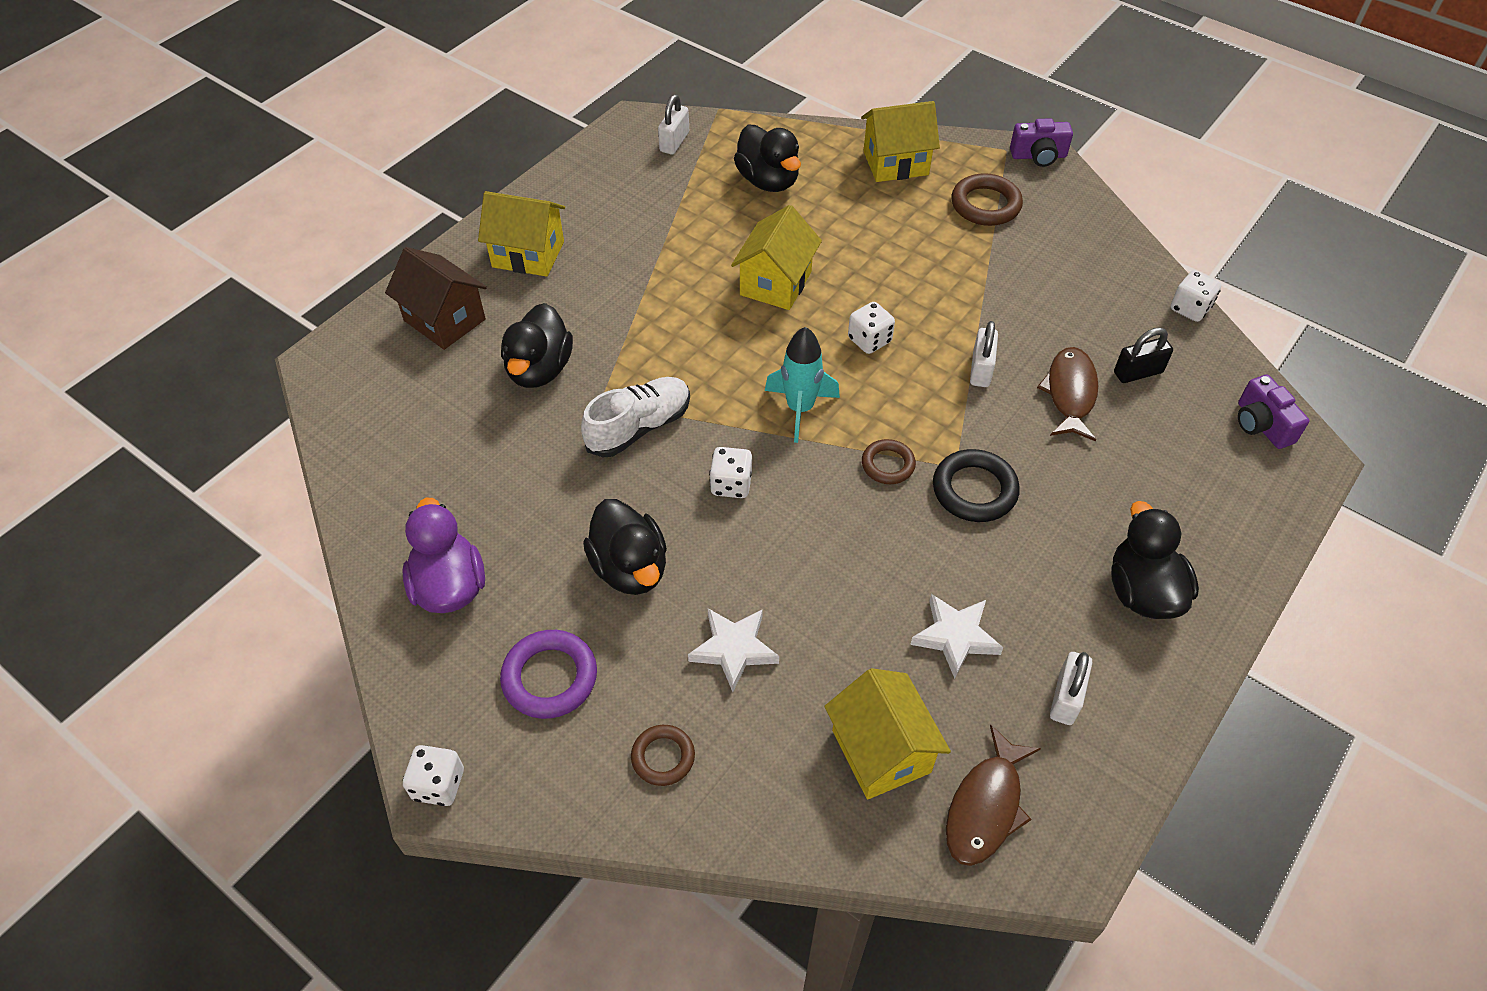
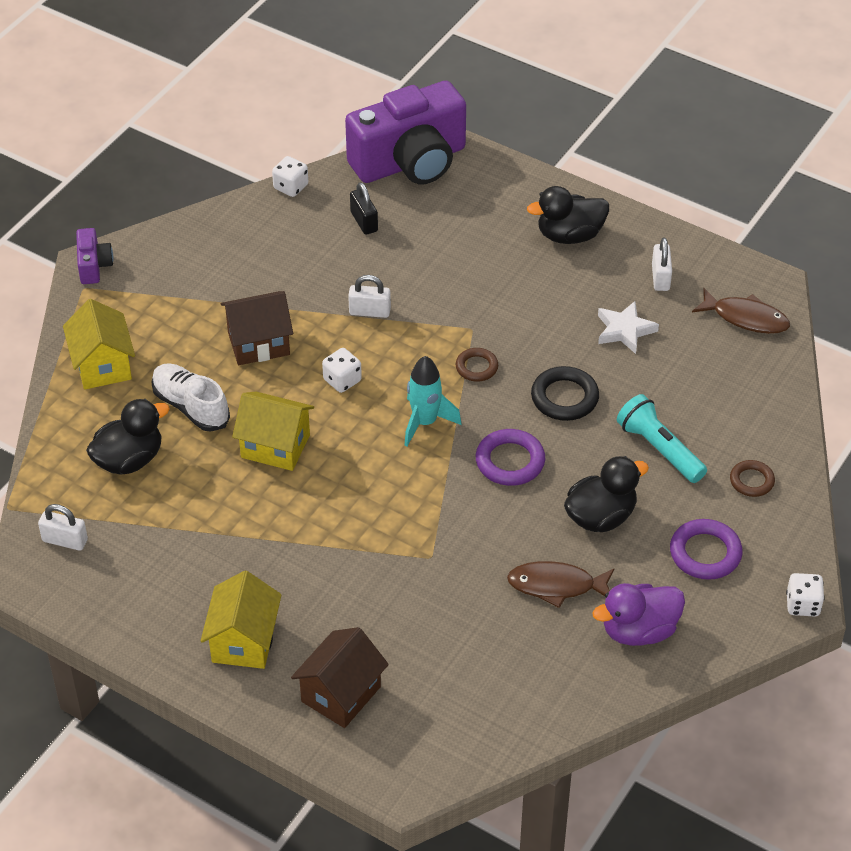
camera: 95 degrees left, 5 degrees down
(539, 369) = (398, 607): black duck -> none
(639, 427) = (458, 527): white shoe -> white shoe (190, 406)
(731, 484) = (510, 461): white dice -> purple ring
(734, 649) = (659, 449): white star -> turquoise flashlight
(881, 751) = (720, 368): yellow house -> none
(927, 274) = (258, 343): none -> brown house
(974, 490) = (494, 318): black ring -> black ring (564, 397)
(985, 205) = (164, 303): brown ring -> none
(1065, 698) = (660, 277): white padlock -> white padlock turned 75 degrees clockwise
(1070, 393) = (390, 261): brown fish -> brown fish (556, 586)
(1261, 425) = (410, 162): purple camera -> purple camera, size x2.34

